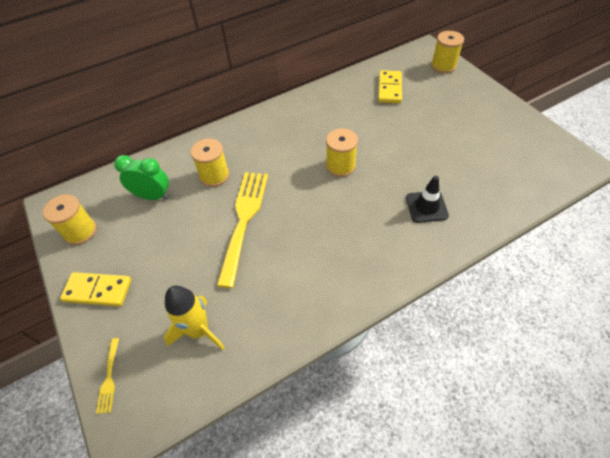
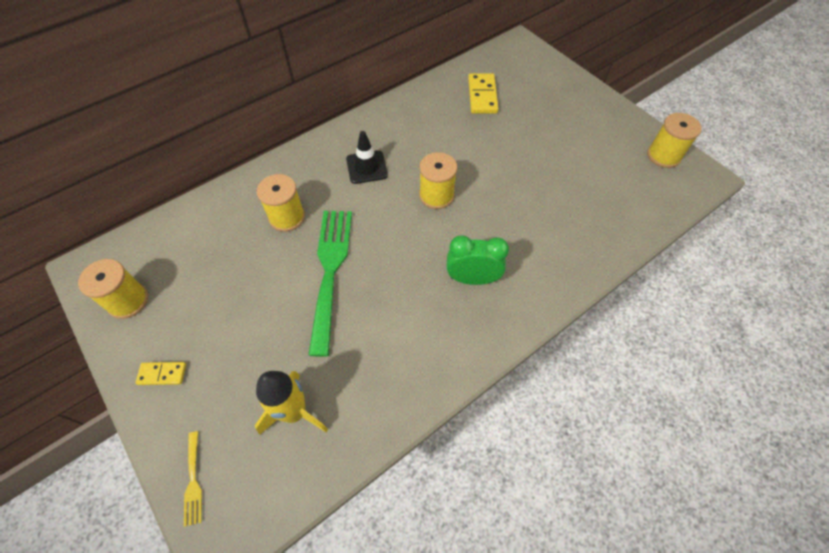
camera: 10 degrees left, 5 degrees up
(98, 290) = (162, 374): yellow domino -> yellow domino, size x0.59
(153, 196) = (214, 248): green clock -> green clock (472, 278)
(244, 220) = (330, 270): yellow fork -> green fork
(426, 207) = (540, 239): black traffic cone -> black traffic cone (366, 167)
(443, 66) = (541, 64): yellow spool -> yellow spool (663, 156)

